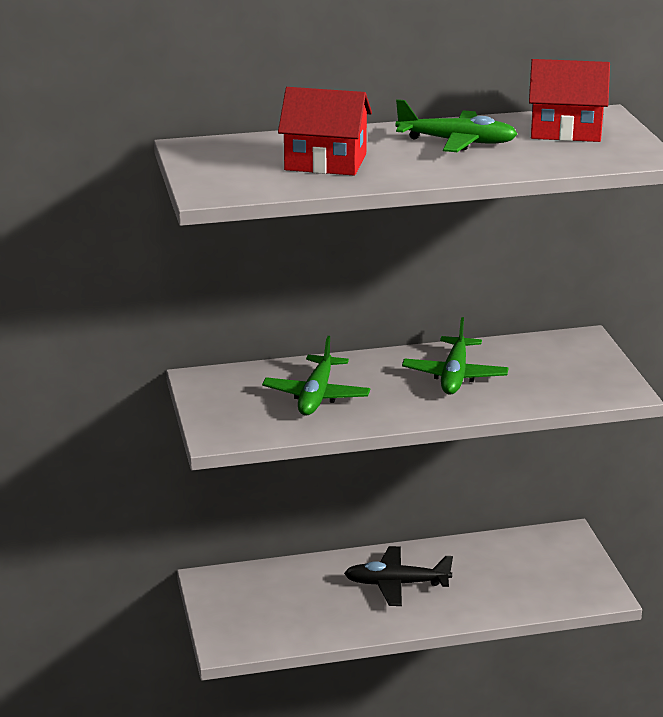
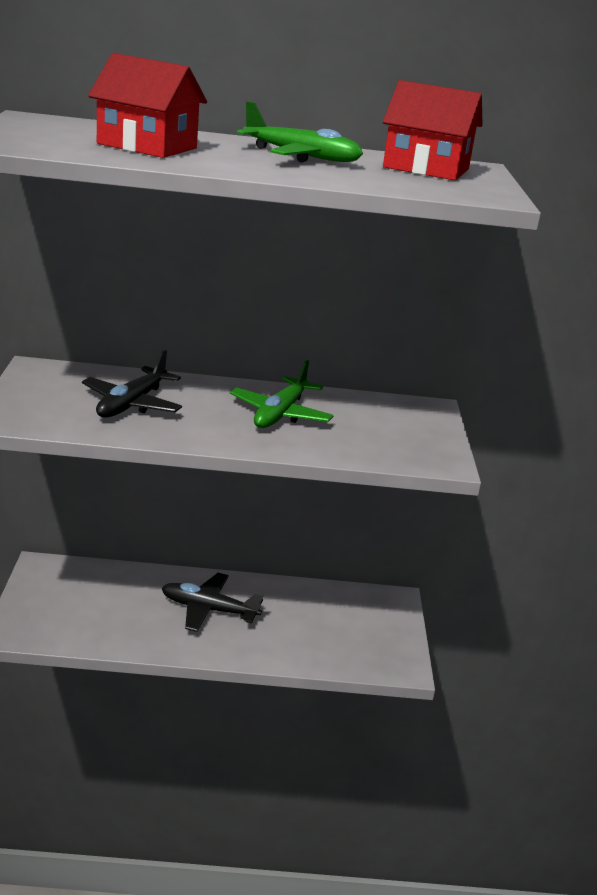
camera: 10 degrees right, 0 degrees up
(316, 396) = (132, 404): green plane -> black plane

